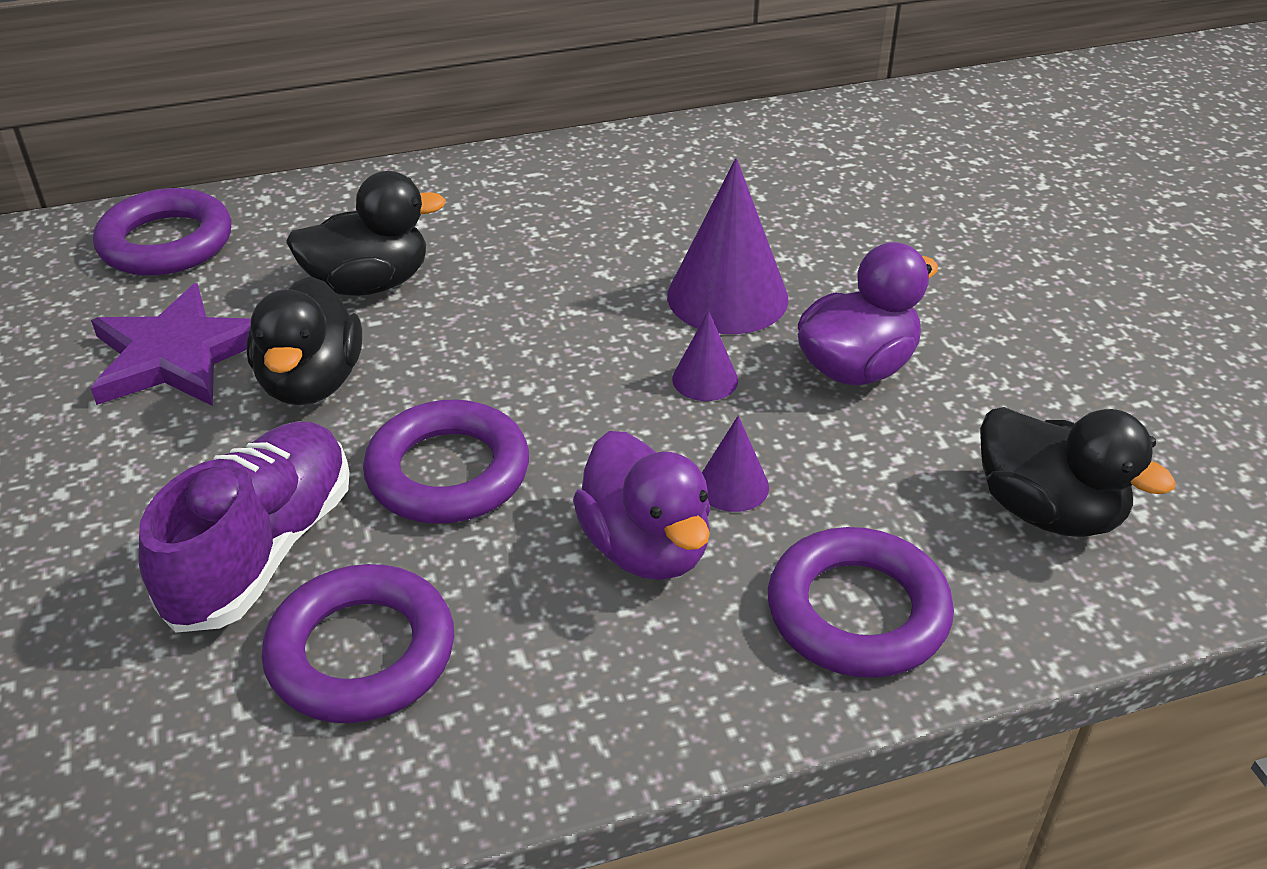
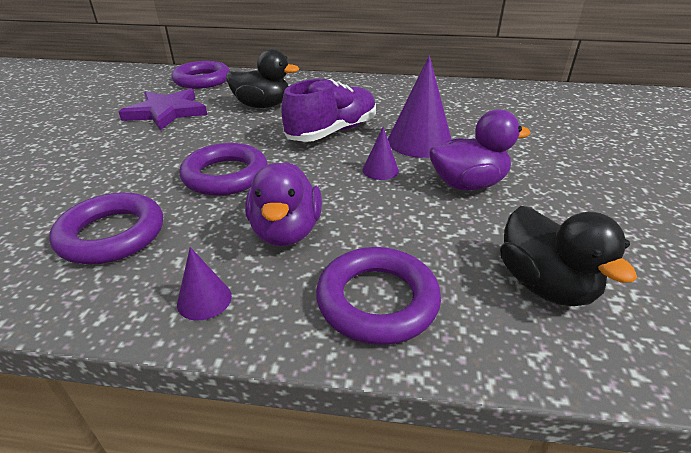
camera: 25 degrees right, 5 degrees down
(262, 550) = (120, 183): purple shoe -> purple shoe (332, 132)
(311, 382) = (205, 131): black duck -> none
(733, 486) = (356, 217): purple cone -> purple cone (204, 300)

